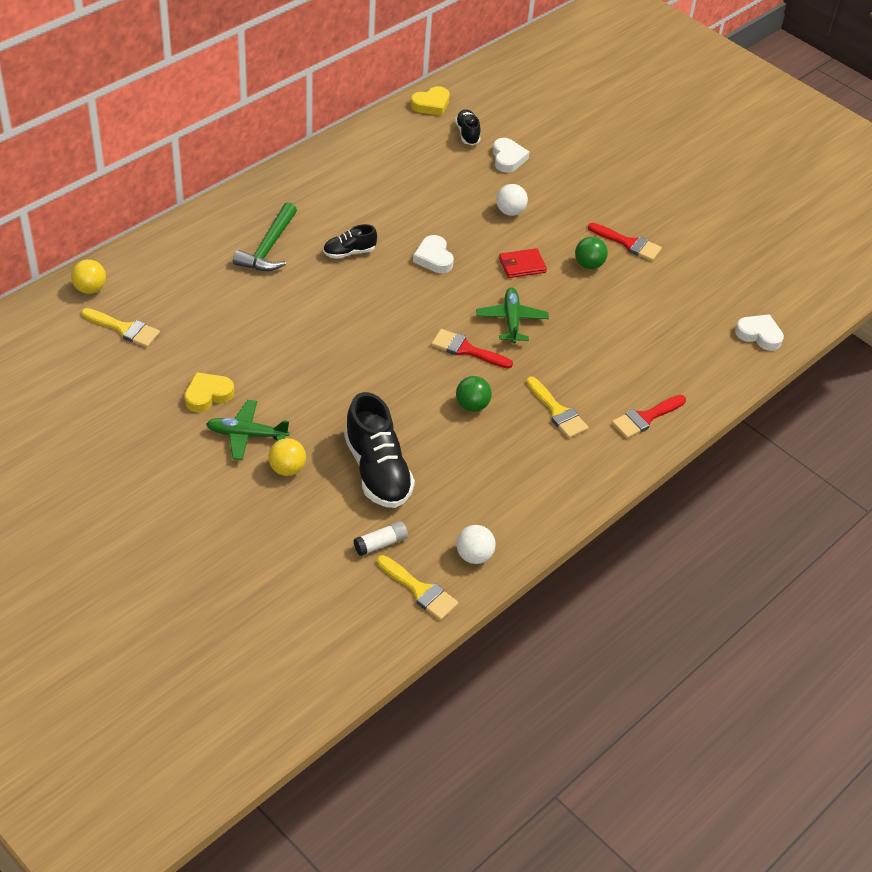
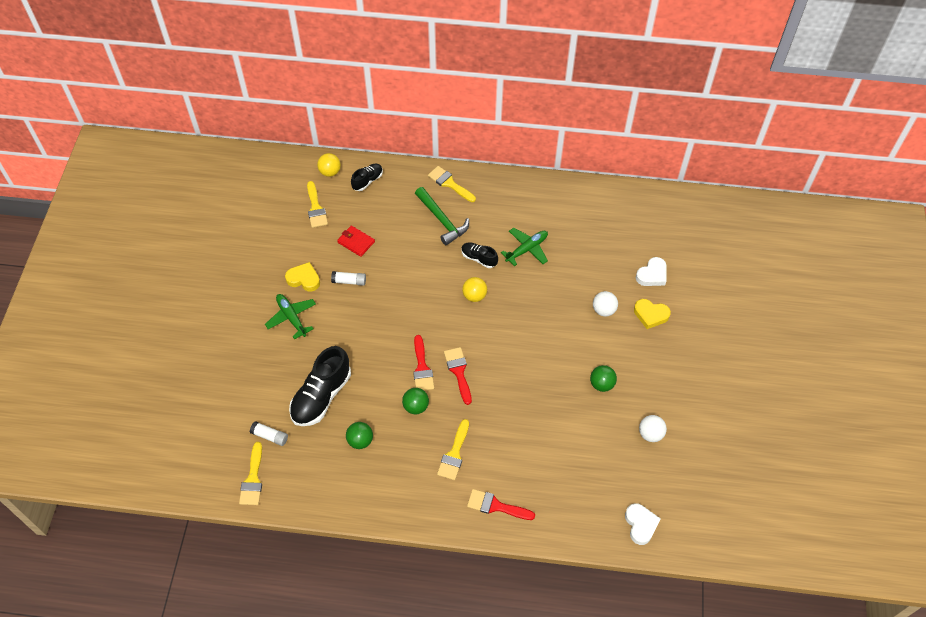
camera: 55 degrees right, 10 degrees up
(229, 214) = (449, 183): none -> yellow brush
(256, 361) = (349, 281): none -> white glue stick
(269, 247) = (442, 220): green hammer -> green hammer turned 105 degrees counterclockwise
(287, 469) = (284, 353): yellow ball -> yellow ball (474, 296)
(431, 104) = (655, 202): yellow heart -> yellow heart (650, 315)
(434, 258) = (519, 301): white heart -> none
(466, 472) = (360, 440): none -> green ball
(467, 134) = (650, 239): black shoe -> black shoe (367, 181)
(474, 555) = (301, 488): white ball -> white ball (650, 434)
(511, 320) = (507, 377): green plane -> green plane (527, 249)
(522, 265) = (561, 349): red wallet -> red wallet (356, 242)
(628, 243) = (646, 392): red brush -> red brush (422, 368)

